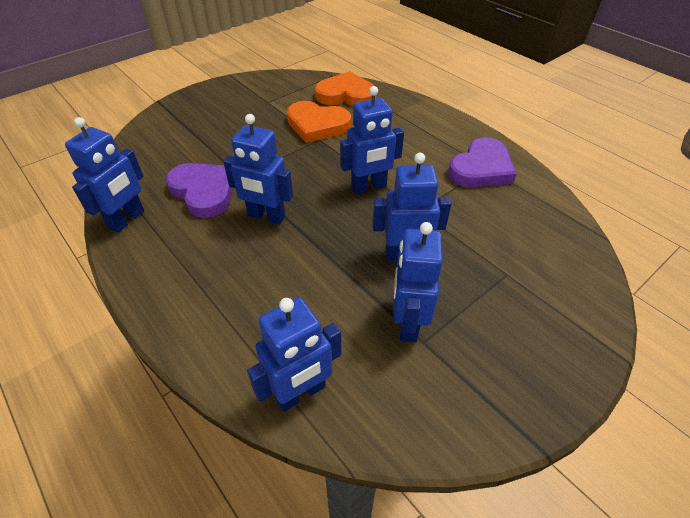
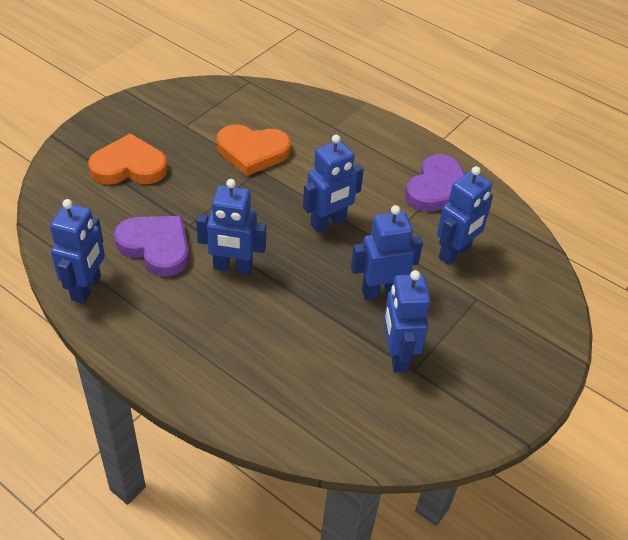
camera: 15 degrees left, 0 degrees up
(301, 393) = (319, 428): blue robot -> blue robot (455, 253)
(346, 95) = (273, 108): orange heart -> orange heart (129, 166)

